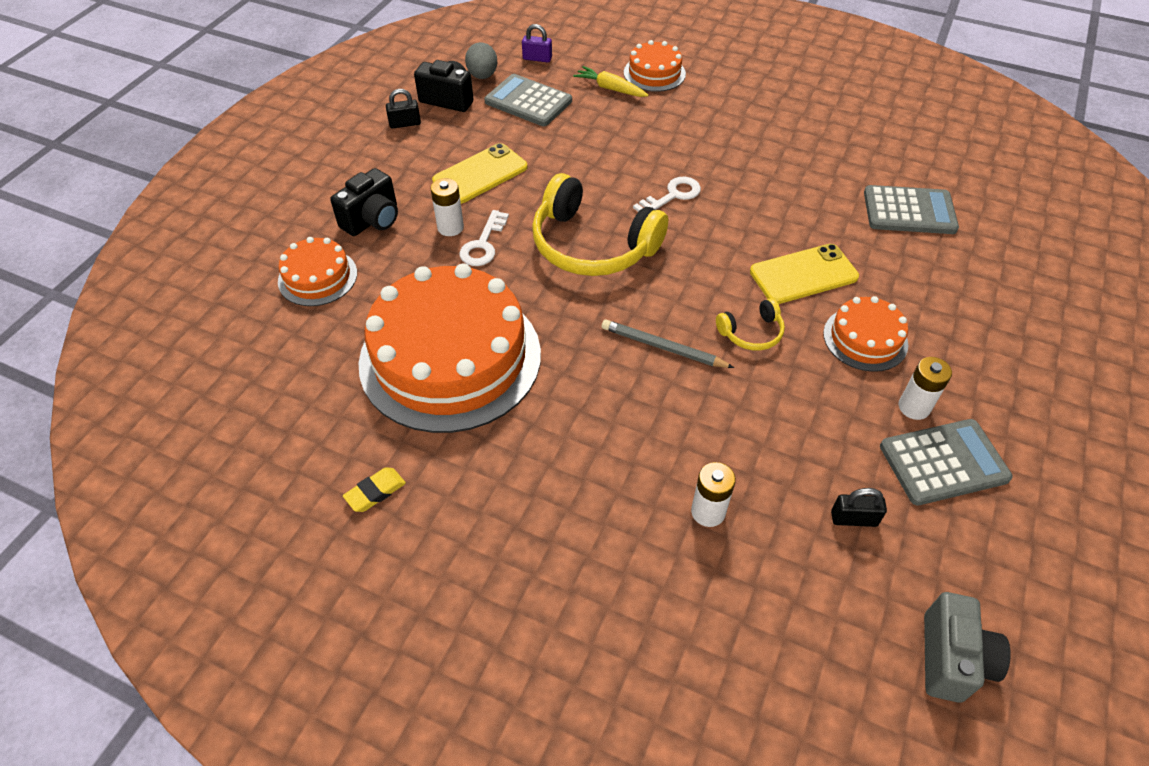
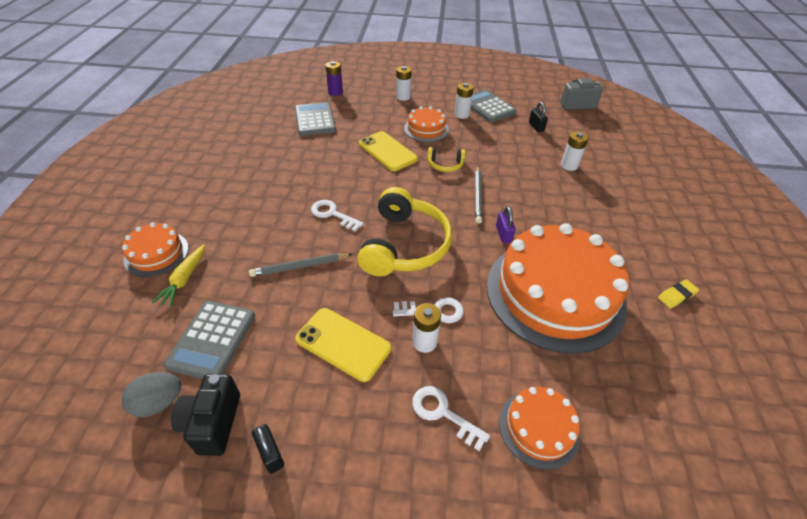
camera: 110 degrees left, 5 degrees down
(372, 220) = (443, 413): black camera -> white key
(375, 492) = (676, 296): yellow eraser -> yellow eraser turned 60 degrees counterclockwise
(537, 58) = (121, 356): purple padlock -> purple padlock (503, 234)
(594, 160) = (299, 266): none -> grey pencil
(751, 333) = (445, 165): yellow headphones -> yellow headphones turned 135 degrees clockwise
(988, 336) = (403, 97): none -> white battery
(1006, 248) = (335, 92): none -> purple battery

